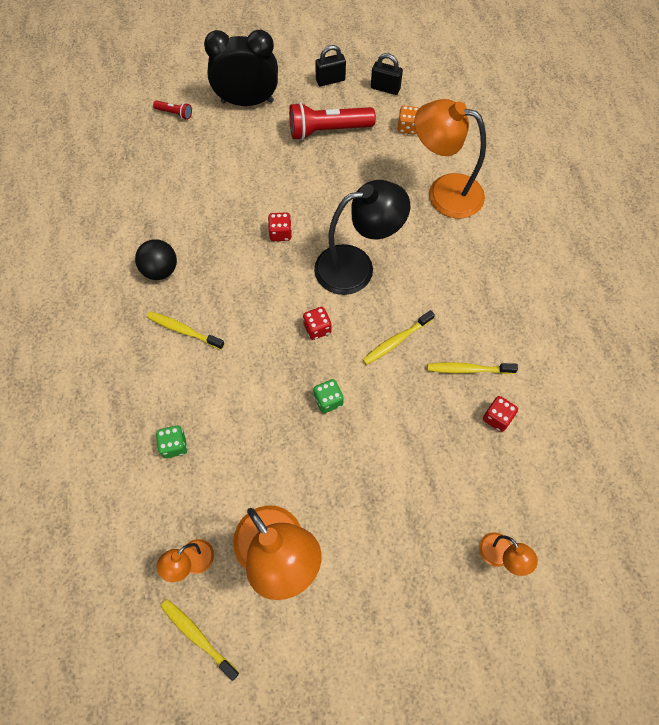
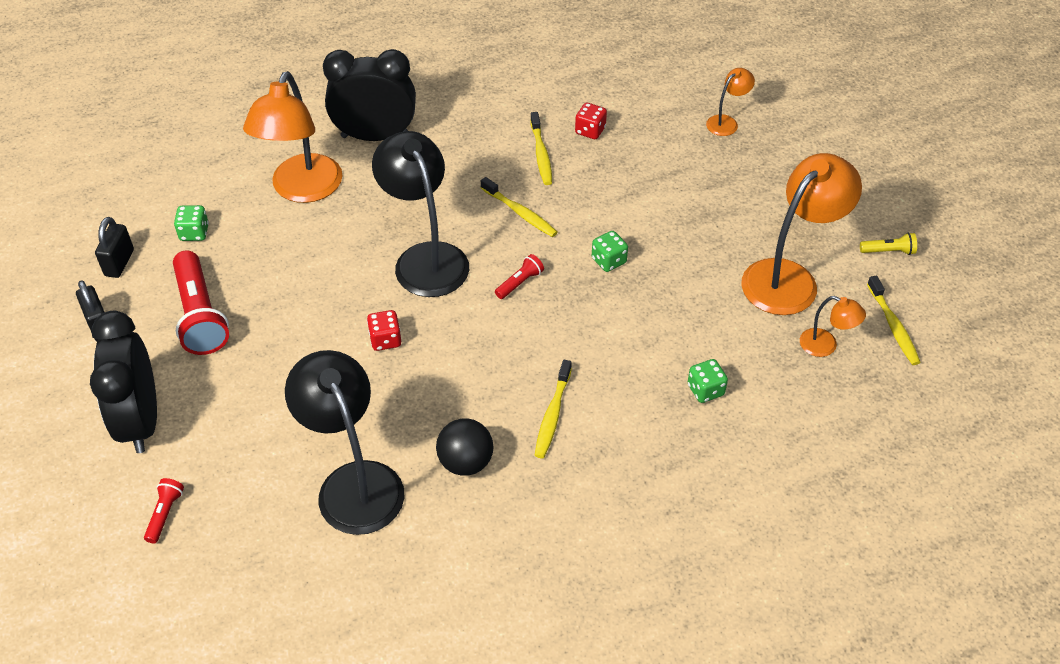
camera: 100 degrees left, 15 degrees down
(165, 206) = (354, 482): none -> black lamp
(198, 637) = (893, 326): yellow toothbrush -> yellow toothbrush turned 45 degrees counterclockwise
(291, 670) = (888, 251): none -> yellow flashlight
(317, 328) = (520, 283): red dice -> red flashlight
(407, 127) = (194, 233): orange dice -> green dice
(503, 245) = (375, 136): none -> black clock

